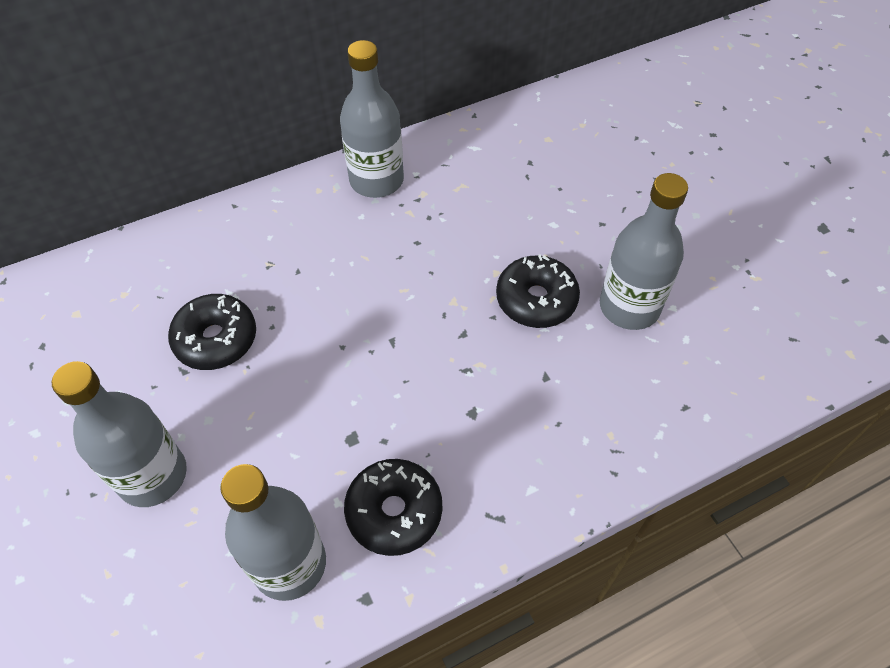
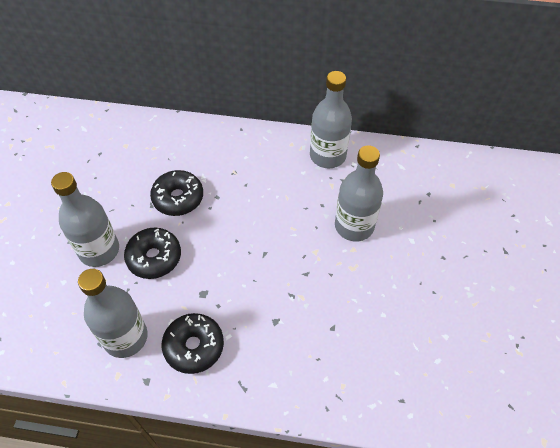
camera: 35 degrees right, 0 degrees up
(536, 300) = (363, 279): black donut -> black donut (154, 257)
(629, 307) = (417, 318): grey bottle -> grey bottle (354, 226)

